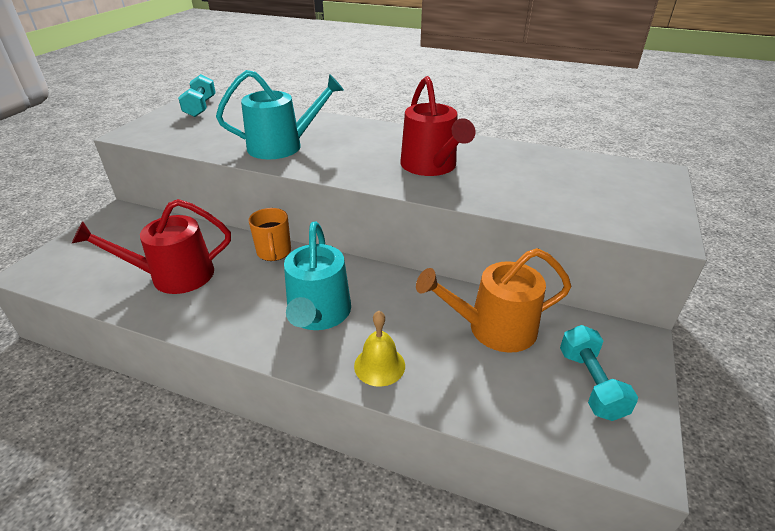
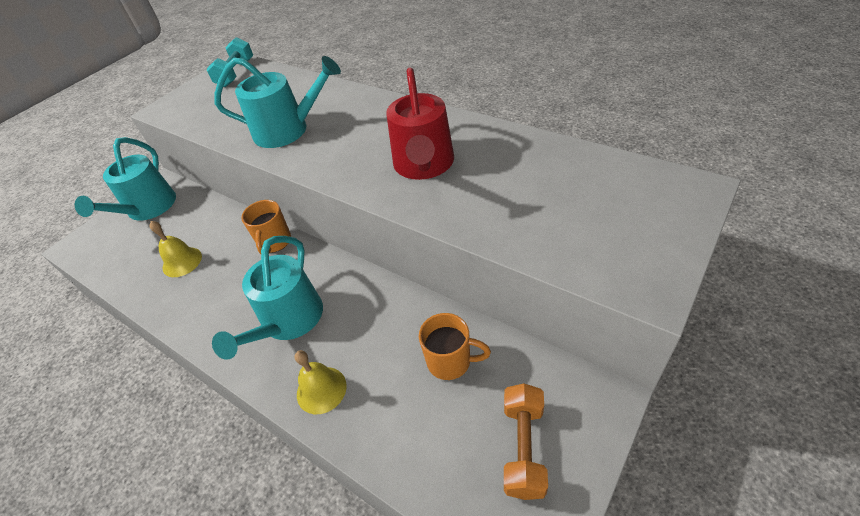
camera: 20 degrees right, 10 degrees up
(113, 233) = (148, 208): none -> turquoise watering can
(174, 276) = (182, 262): red watering can -> yellow bell
(494, 328) = (450, 361): orange watering can -> orange mug
(590, 384) = (523, 447): turquoise dumbbell -> orange dumbbell

